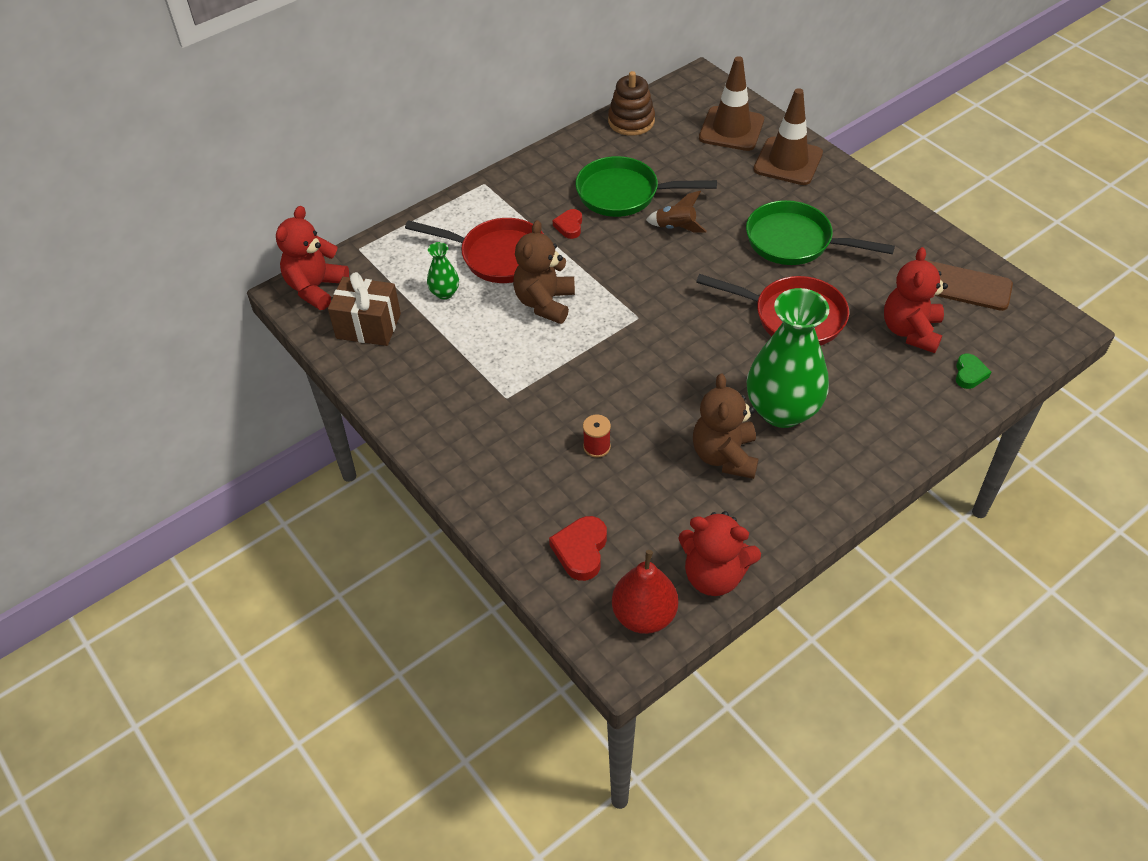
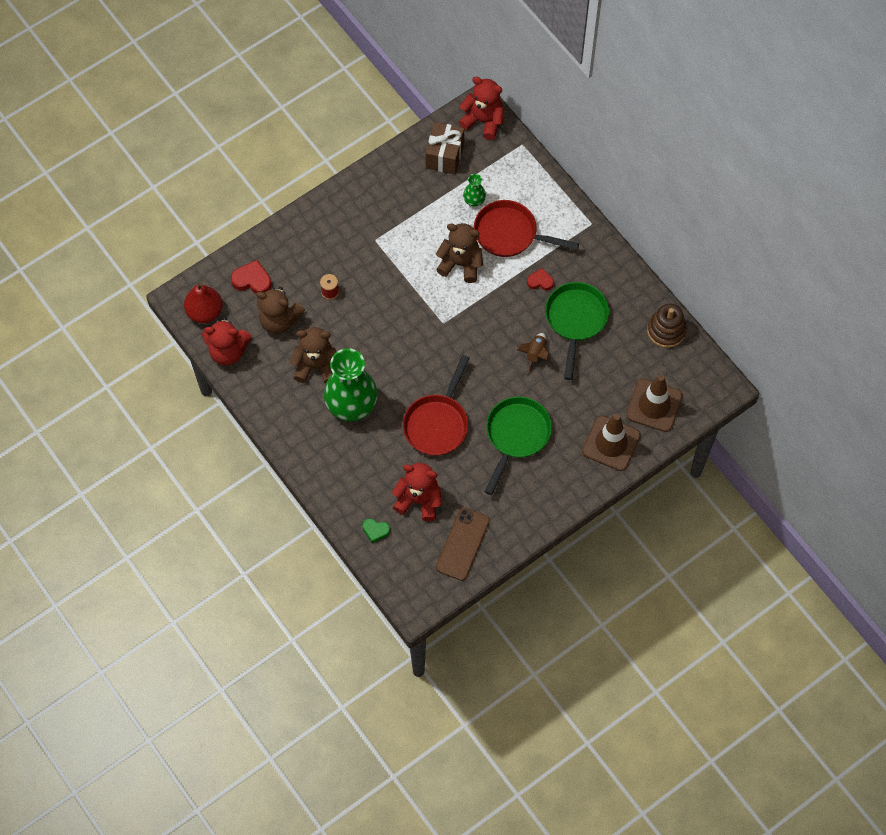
camera: 90 degrees right, 15 degrees up
(498, 256) = (510, 234): red pan -> red pan turned 90 degrees clockwise
(651, 508) = (279, 320): none -> brown teddy bear
(714, 575) = (228, 351): red teddy bear -> red teddy bear turned 105 degrees counterclockwise

